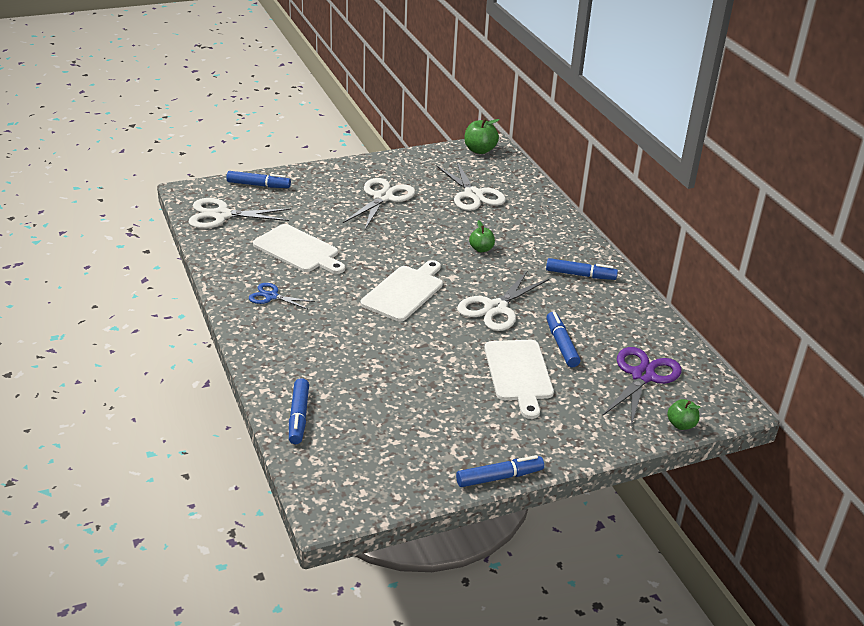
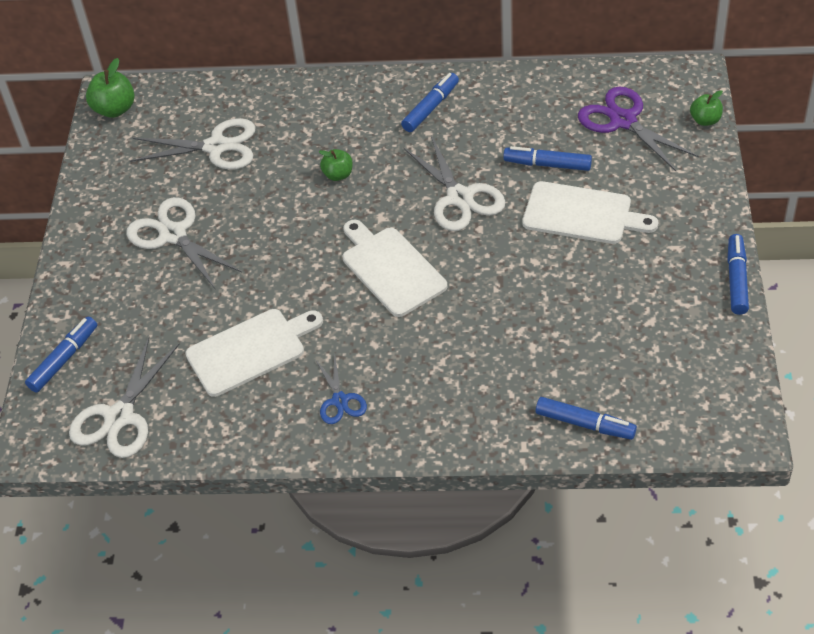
camera: 60 degrees left, 15 degrees up
(271, 296) = (340, 400): blue scissors -> blue scissors turned 60 degrees counterclockwise

